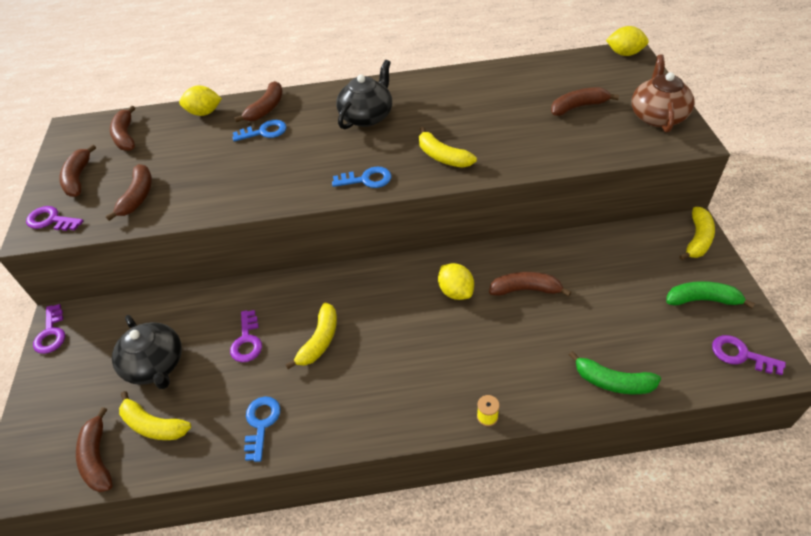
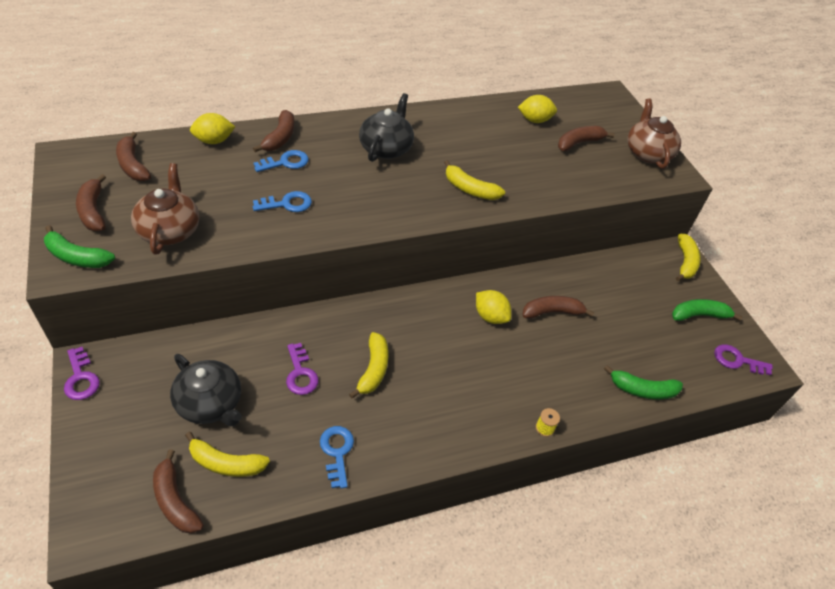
camera: 20 degrees left, 0 degrees up
(51, 220) = (77, 257): purple key -> green banana
(138, 196) = (169, 230): brown banana -> brown teapot
(367, 179) = (404, 211): blue key -> blue key (287, 204)
(624, 53) = (606, 93): yellow lemon -> yellow lemon (534, 120)

